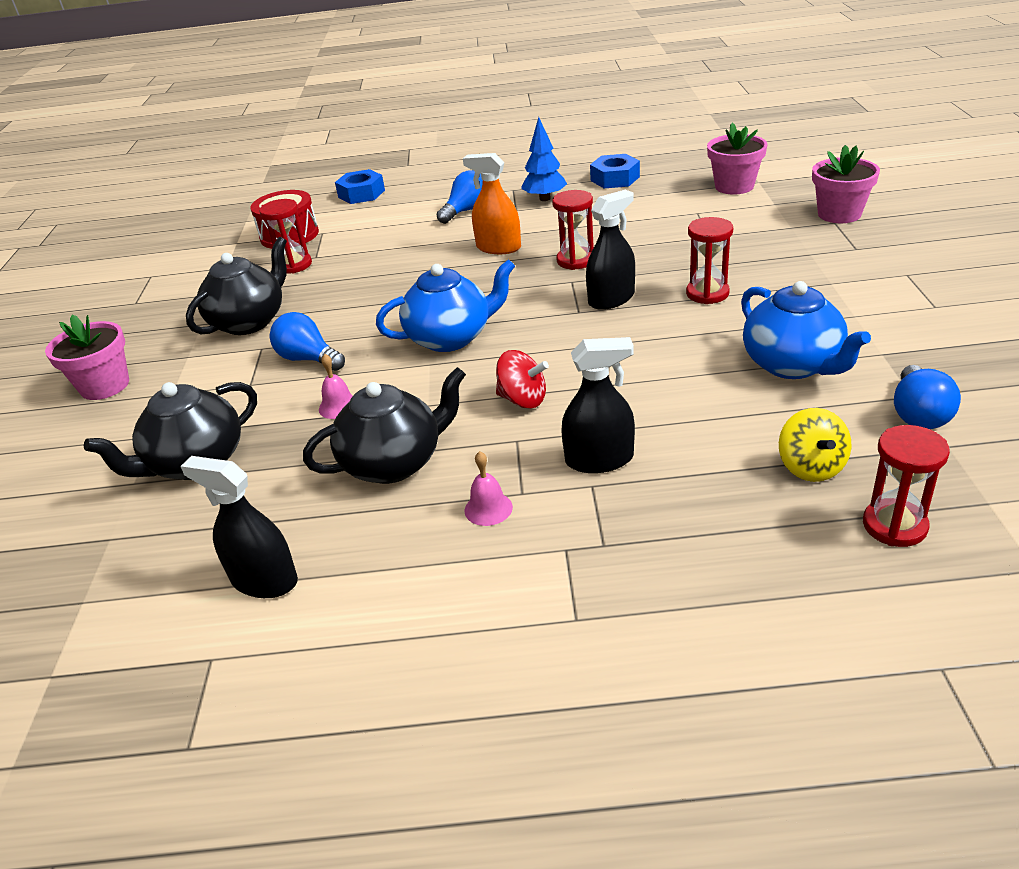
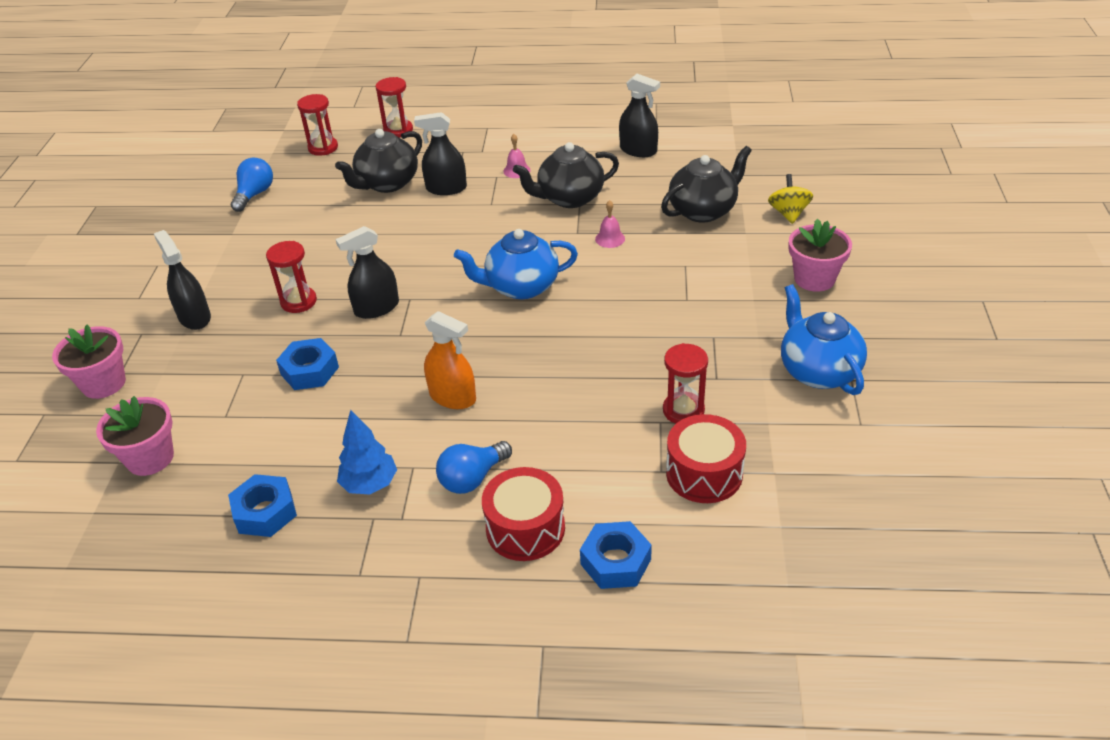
camera: 175 degrees left, 5 degrees up
(249, 322) = (708, 332): black teapot -> black teapot (387, 183)
(308, 359) = (641, 282): blue light bulb -> none
(423, 197) = (525, 528): none -> red drum
(523, 400) = (479, 229): red spinning top -> none
(576, 260) = (384, 362): red hourglass -> red hourglass (398, 130)
(645, 246) = (310, 371): none -> blue nut
(793, 365) = (292, 232): blue teapot -> blue teapot (818, 371)
(811, 467) = (337, 174): yellow spinning top -> yellow spinning top (788, 213)
(814, 267) = (194, 317): none -> black spray bottle

